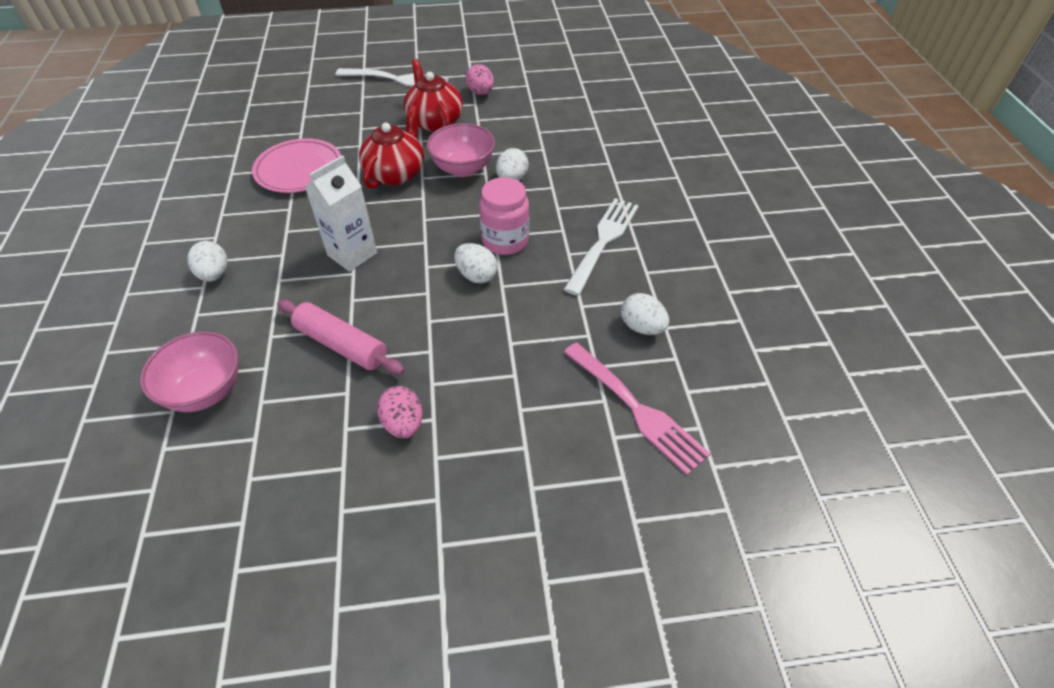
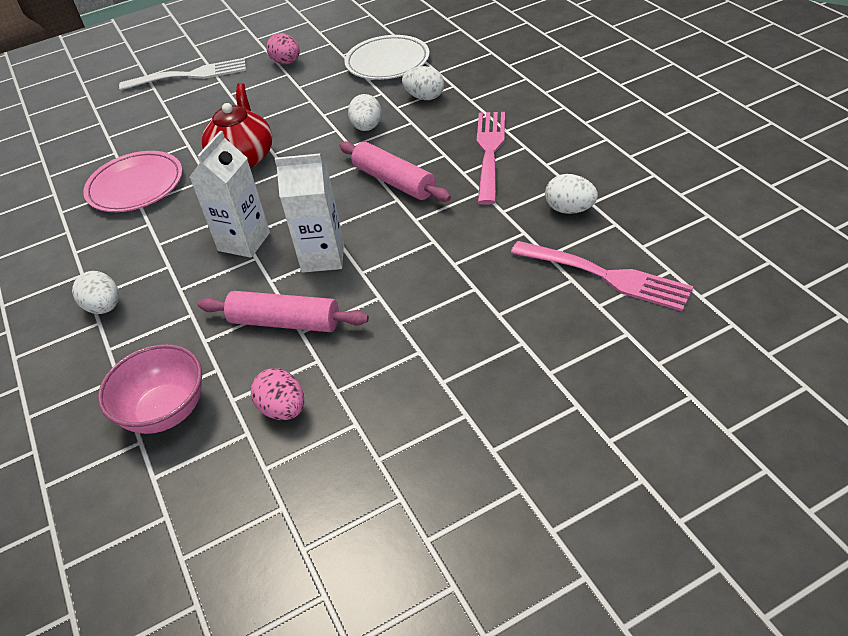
camera: 15 degrees left, 5 degrees down
(403, 423) = (392, 365): pink egg -> pink egg (283, 409)
(406, 293) = (323, 257): none -> white carton
(434, 121) = (255, 101): red teapot -> none
(463, 168) = (311, 133): pink bowl -> none
(476, 275) = (384, 219): white egg -> white egg (425, 97)
(505, 241) = (394, 181): pink jar -> pink rolling pin
(564, 120) = (387, 62): none -> white plate
(603, 241) = (489, 151): white fork -> pink fork

